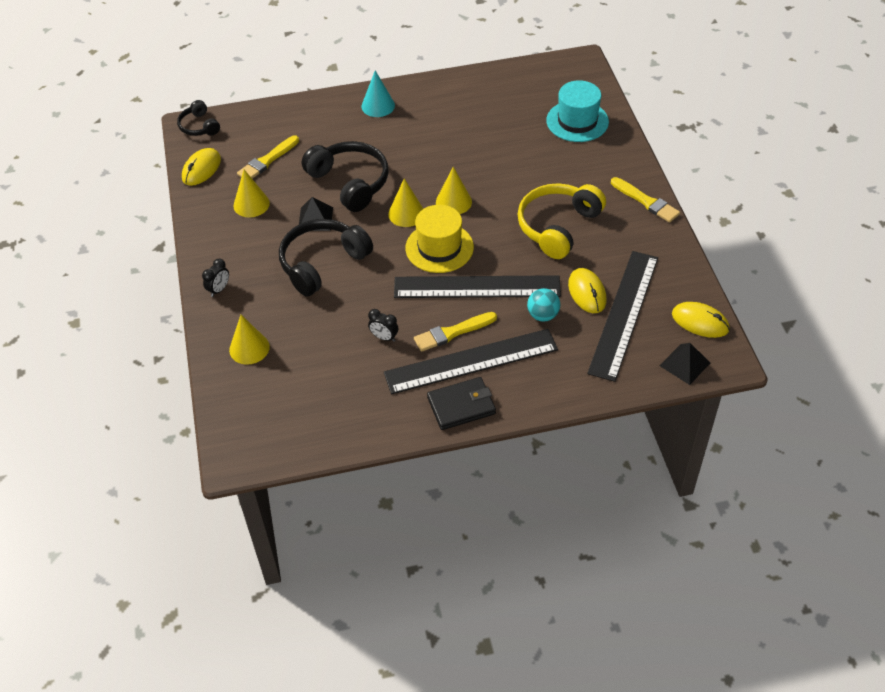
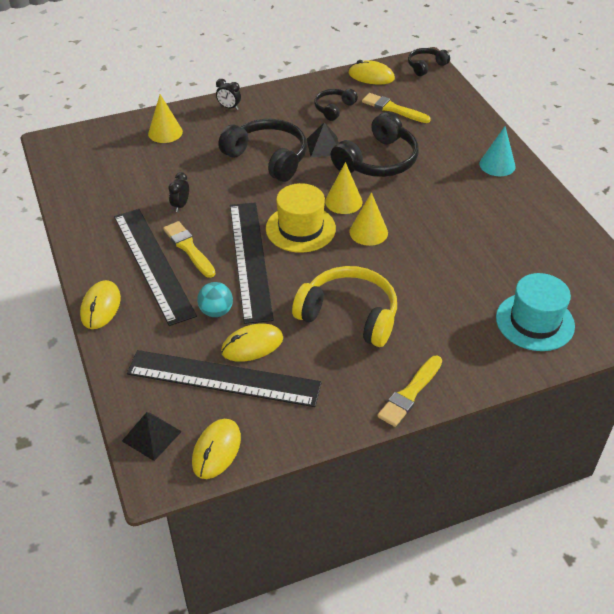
camera: 80 degrees right, 5 degrees down
(251, 204) = (334, 108): yellow cone -> black headphones
(461, 405) = (99, 263): black wallet -> none
(526, 403) = (101, 307): none -> yellow mouse

